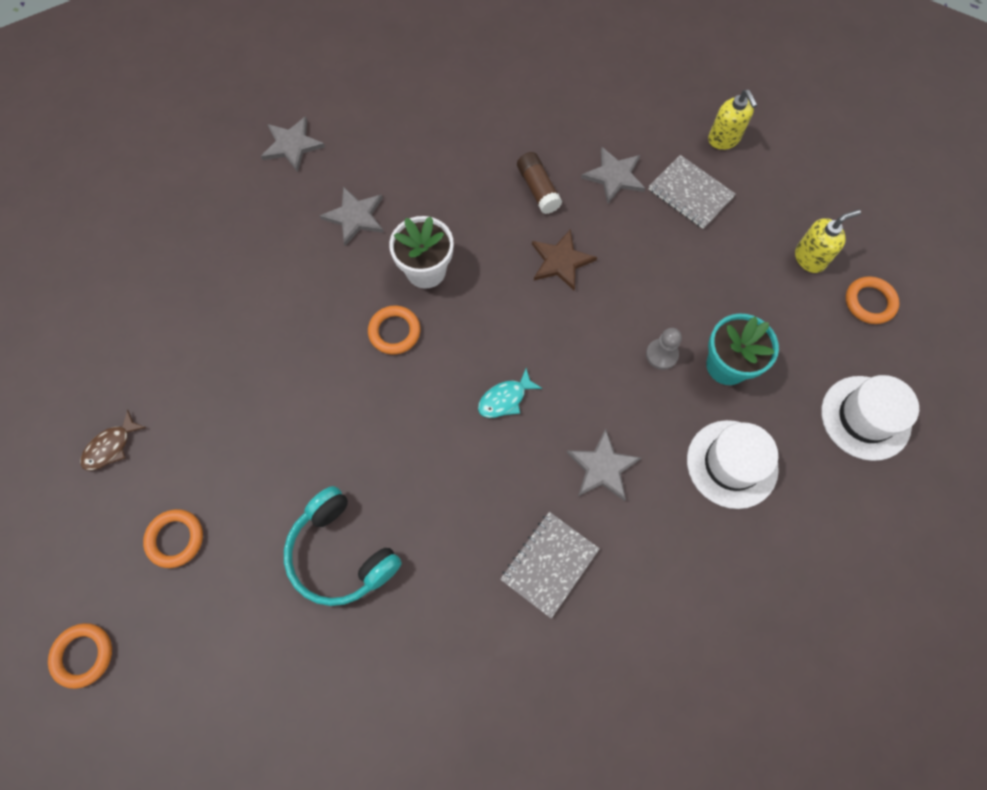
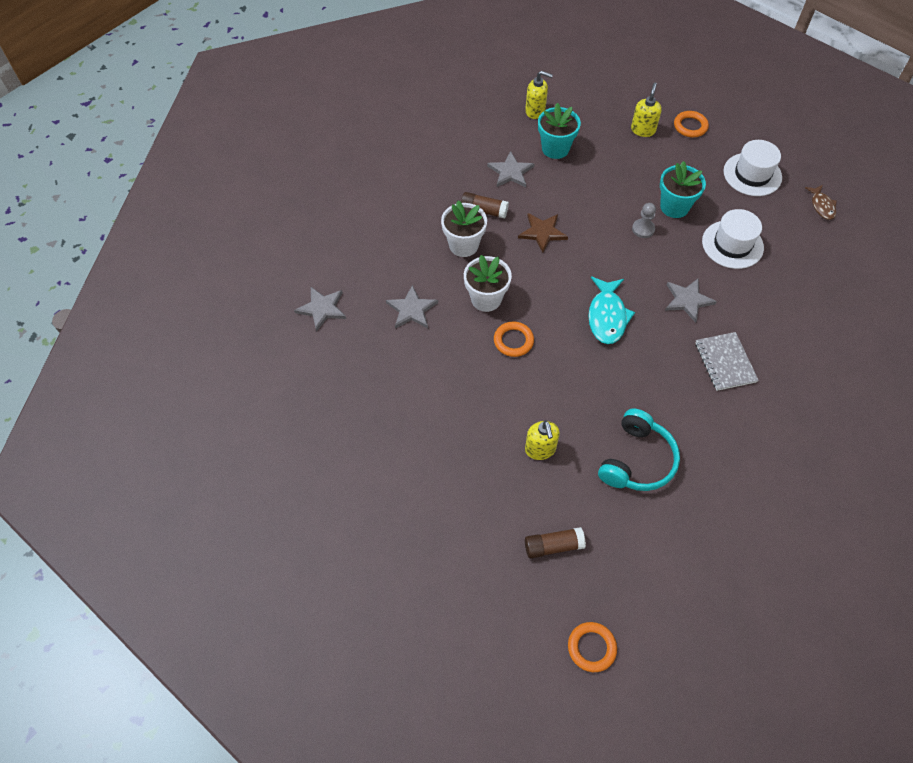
camera: 50 degrees left, 10 degrees down
(111, 446) = (453, 547): brown fish -> brown fish (821, 206)
(175, 539) = (553, 546): orange ring -> brown glue stick
(281, 448) = (540, 449): none -> yellow soap dispenser
(341, 554) = (637, 460): turquoise headphones -> turquoise headphones turned 60 degrees counterclockwise
(476, 203) = (463, 245): none -> white flower pot
(505, 399) = (607, 316): turquoise fish -> turquoise fish, size x1.67
(690, 193) = (555, 148): grey notebook -> turquoise flower pot

